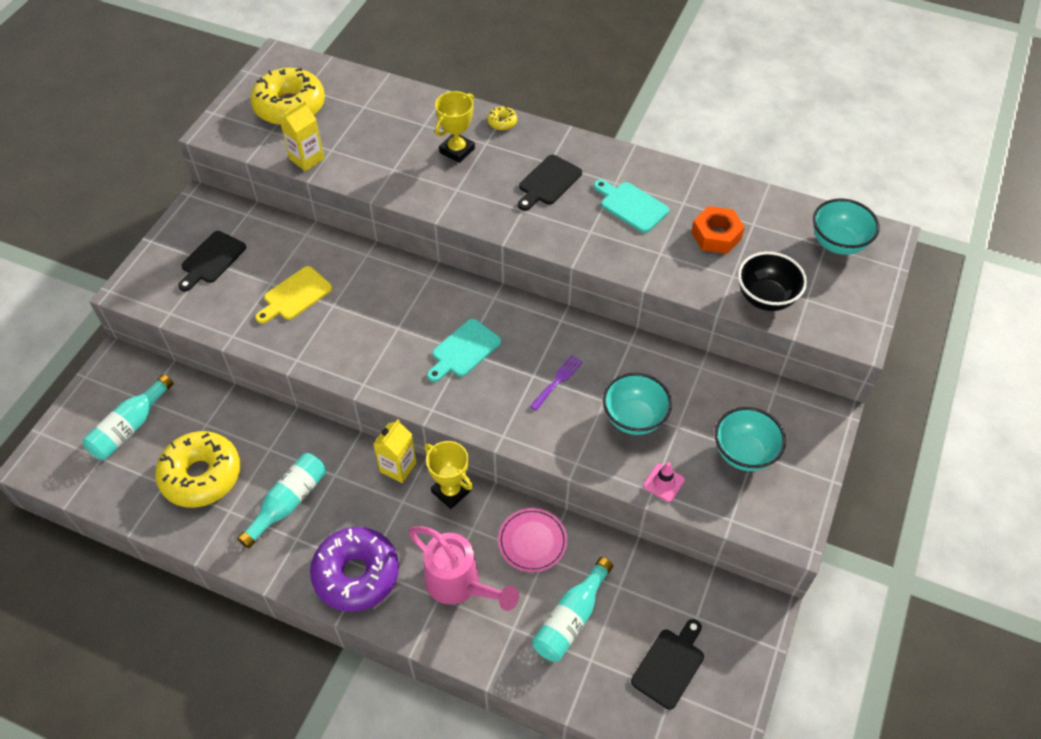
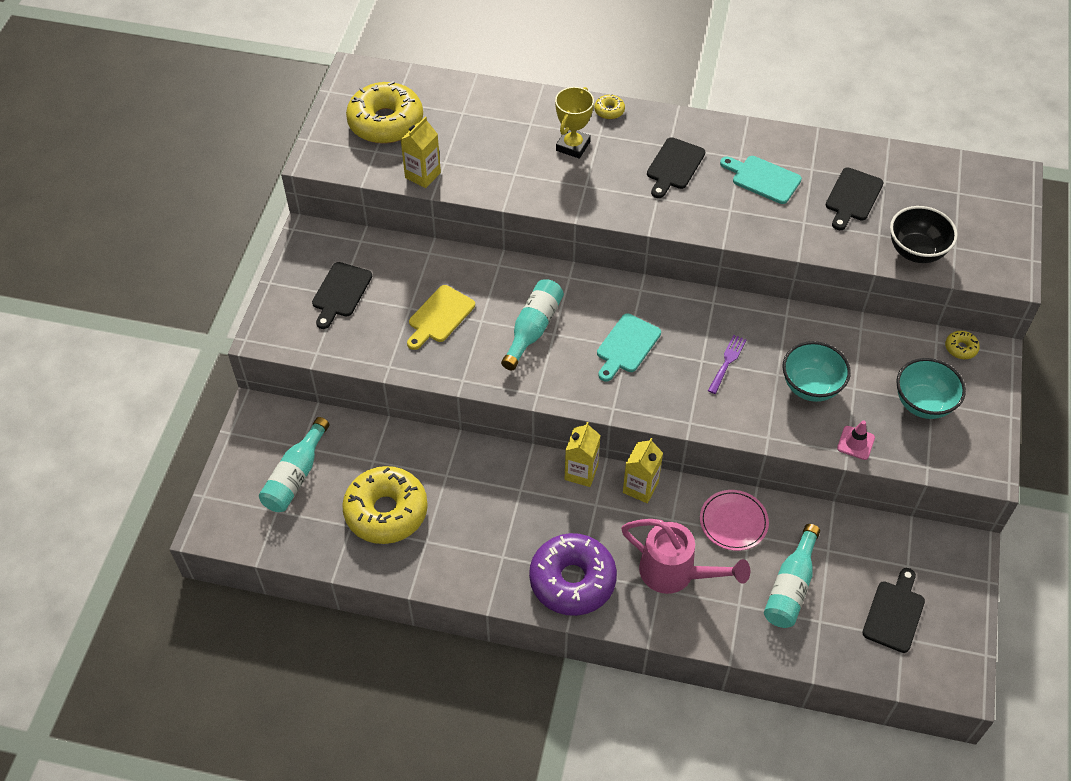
camera: 10 degrees left, 0 degrees up
(288, 502) = (483, 524): turquoise bottle -> turquoise bottle (533, 329)
(451, 491) = (640, 487): yellow trophy -> yellow carton
(716, 235) = (853, 197): orange nut -> black cutting board
(797, 402) = (960, 348): none -> yellow donut
(838, 243) = (970, 189): turquoise bowl -> none

